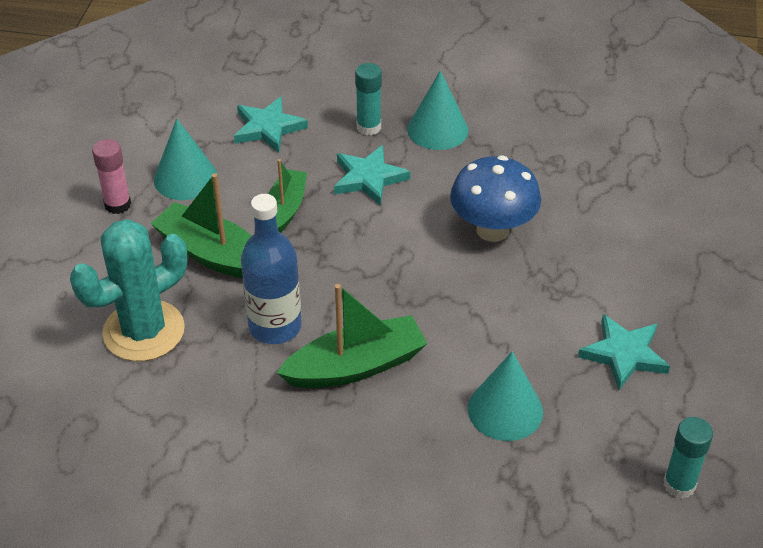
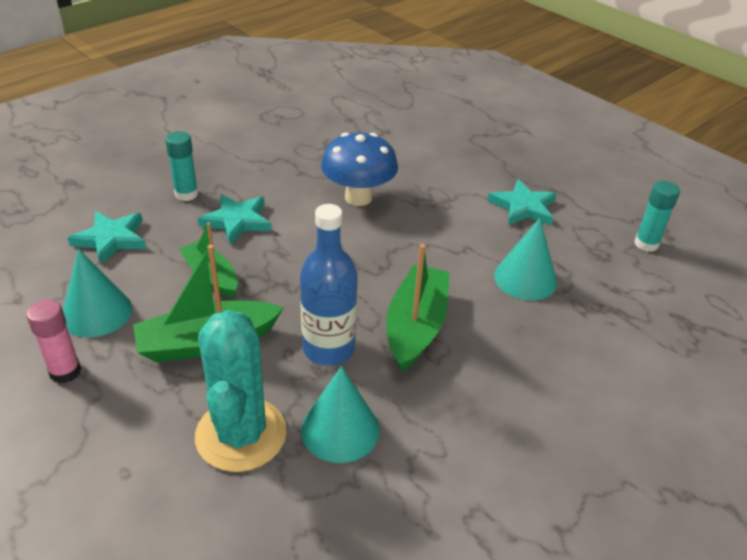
camera: 55 degrees left, 5 degrees down
(437, 129) = (234, 168): turquoise cone -> turquoise cone (340, 429)

